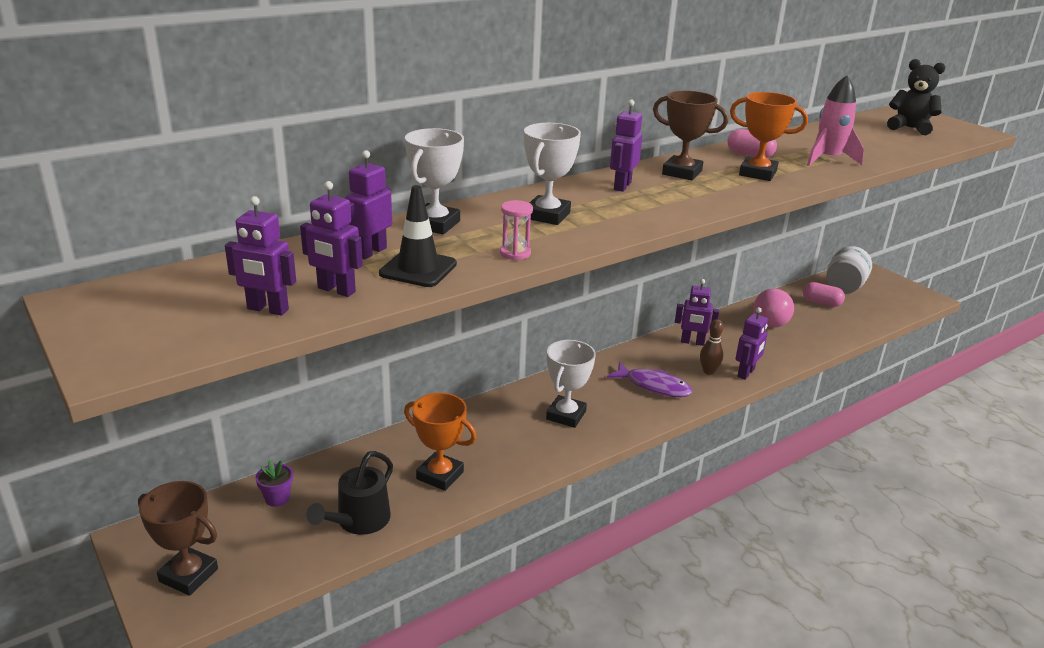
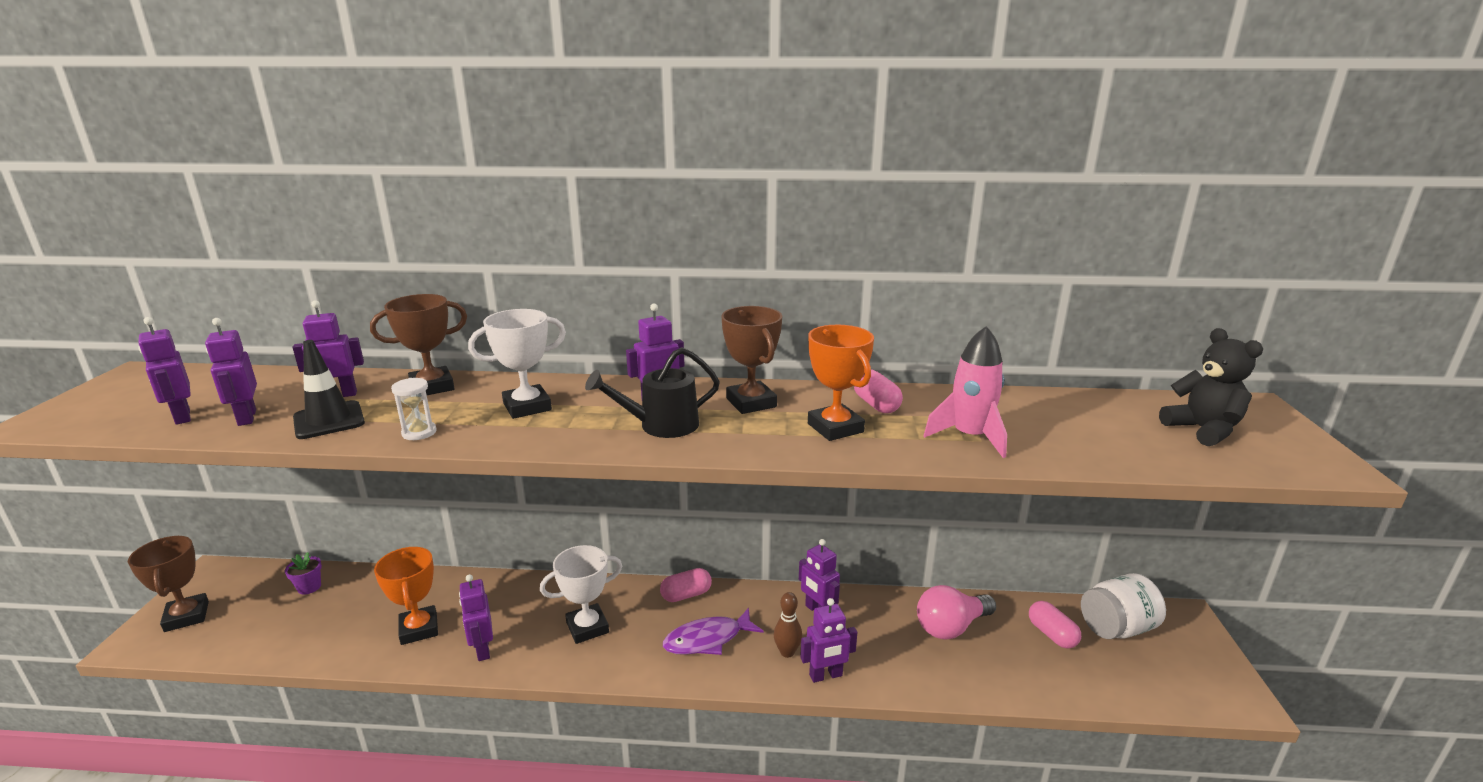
camera: 40 degrees right, 5 degrees down
(359, 521) = (318, 636): black watering can -> black watering can (661, 425)
(435, 224) = (432, 387): white trophy -> brown trophy
(514, 462) = (482, 649): none -> purple robot
(515, 253) = (419, 432): pink hourglass -> white hourglass
(599, 368) = (686, 595): none -> pink capsule
(654, 386) = (707, 640): purple fish -> purple fish turned 90 degrees clockwise

